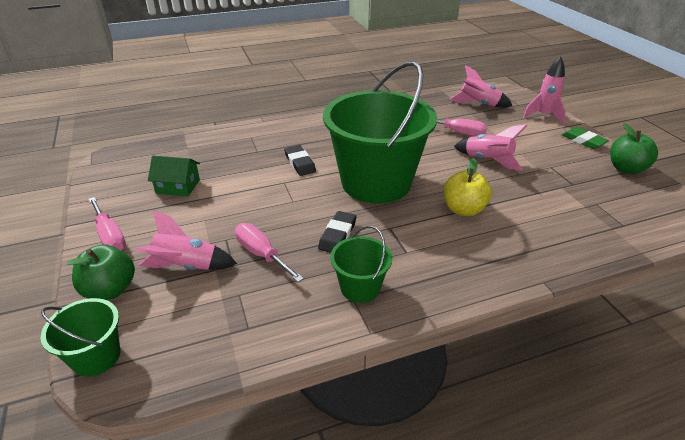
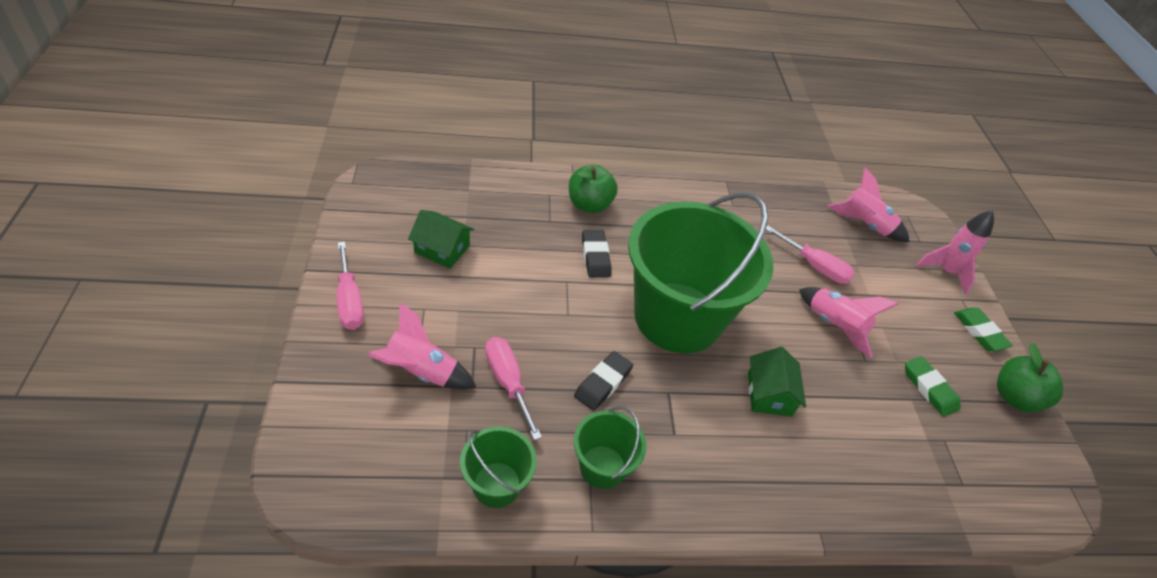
camera: 10 degrees right, 10 degrees up
(96, 356) = (301, 460): green bucket -> green bucket (497, 484)
(110, 290) = (334, 377): green apple -> green apple (589, 205)
(463, 209) = (769, 394): yellow apple -> green house
(569, 178) = (929, 388): none -> green eraser

